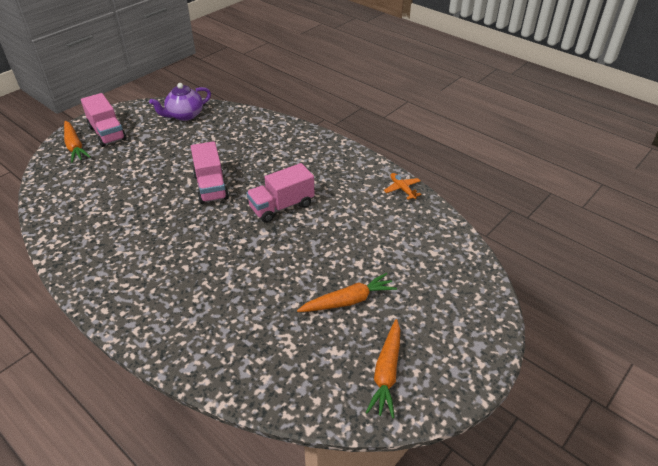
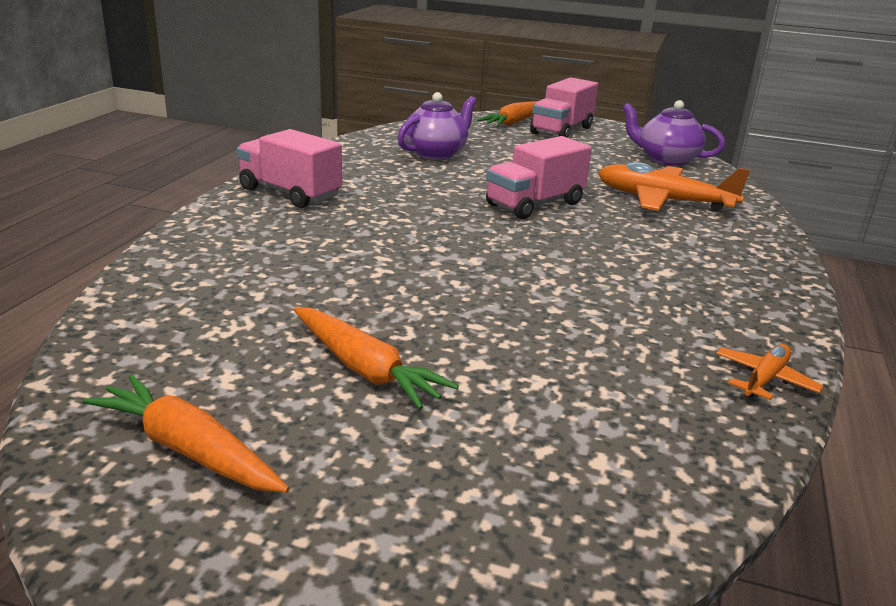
camera: 65 degrees right, 15 degrees down
(103, 199) = (436, 153): none -> purple teapot
(237, 141) = (663, 200): none -> orange plane
(281, 206) = (553, 262): pink truck -> pink truck (290, 193)
(386, 372) = (188, 450): orange carrot -> orange carrot turned 45 degrees clockwise

